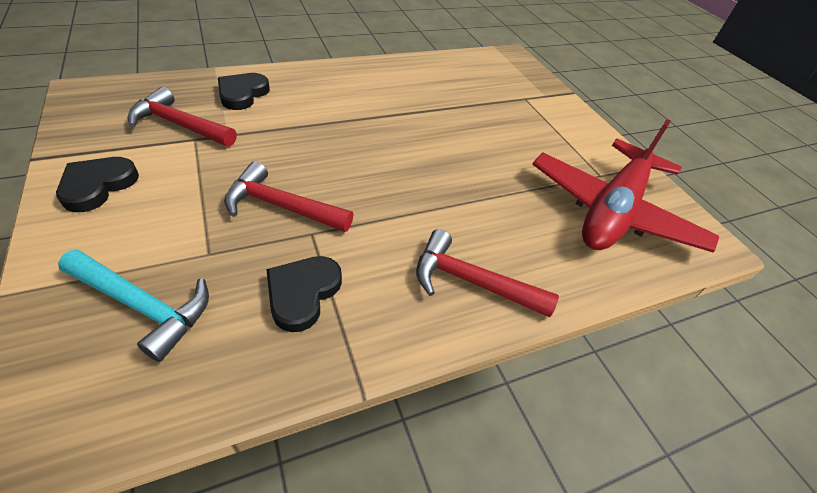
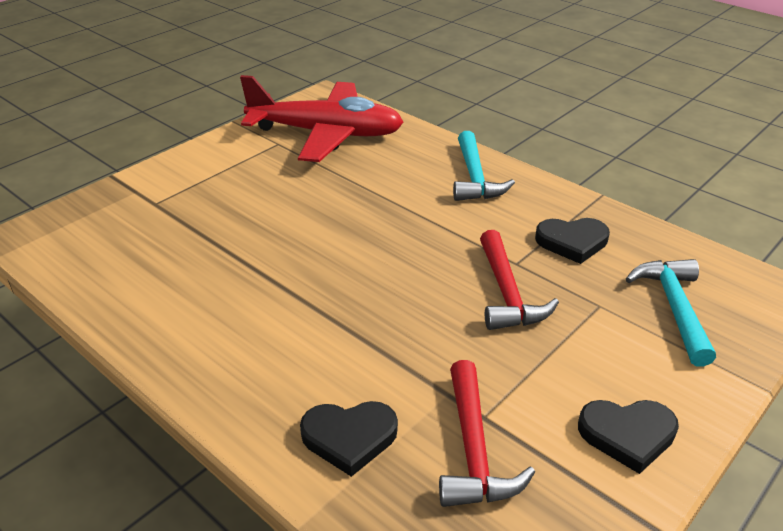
camera: 110 degrees left, 10 degrees down
(471, 282) = (475, 178): red hammer -> turquoise hammer

